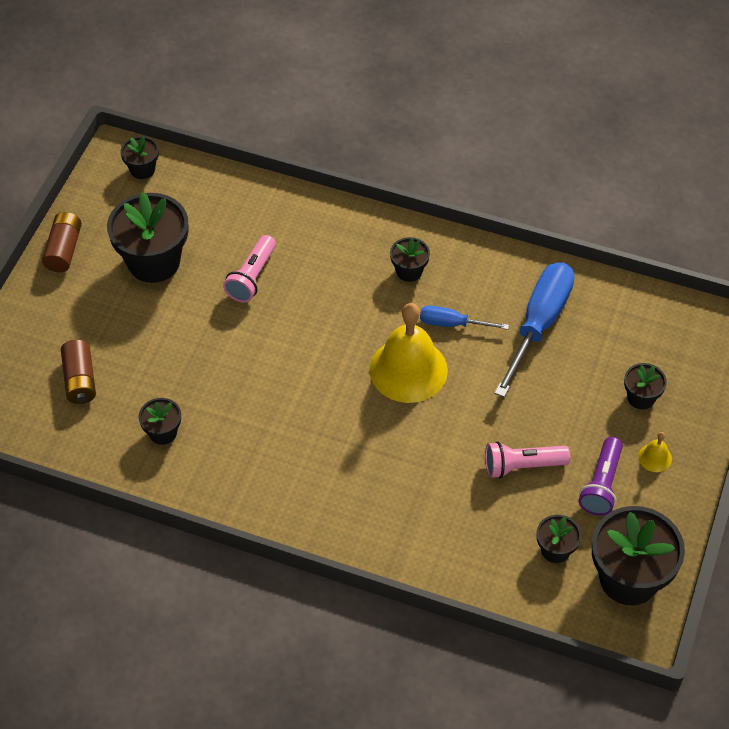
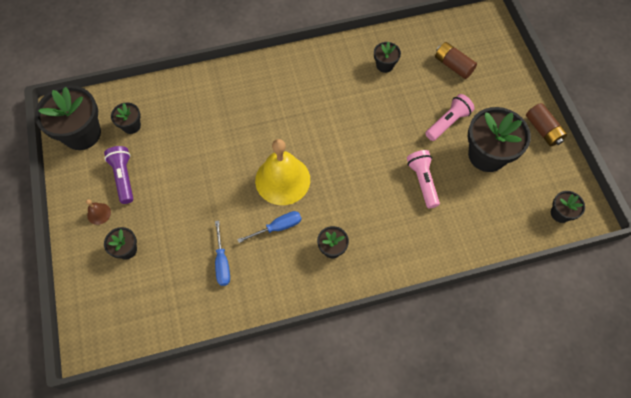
camera: 145 degrees right, 10 degrees up
(522, 466) = (177, 161): pink flashlight -> pink flashlight (448, 122)
(539, 324) = (222, 262): blue screwdriver -> blue screwdriver, size x0.53
(655, 457) = (99, 213): yellow bell -> brown bell

